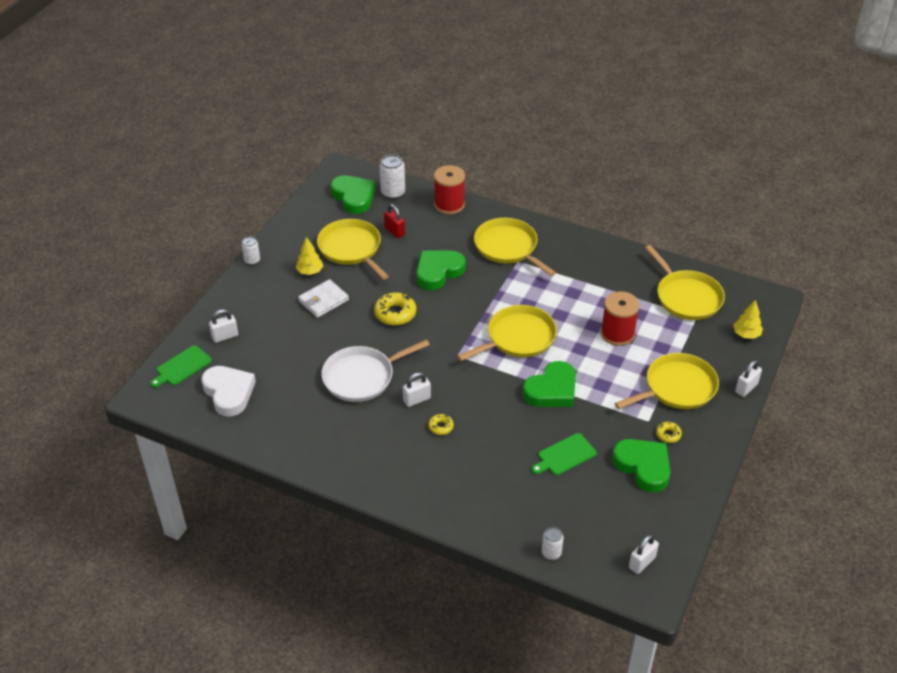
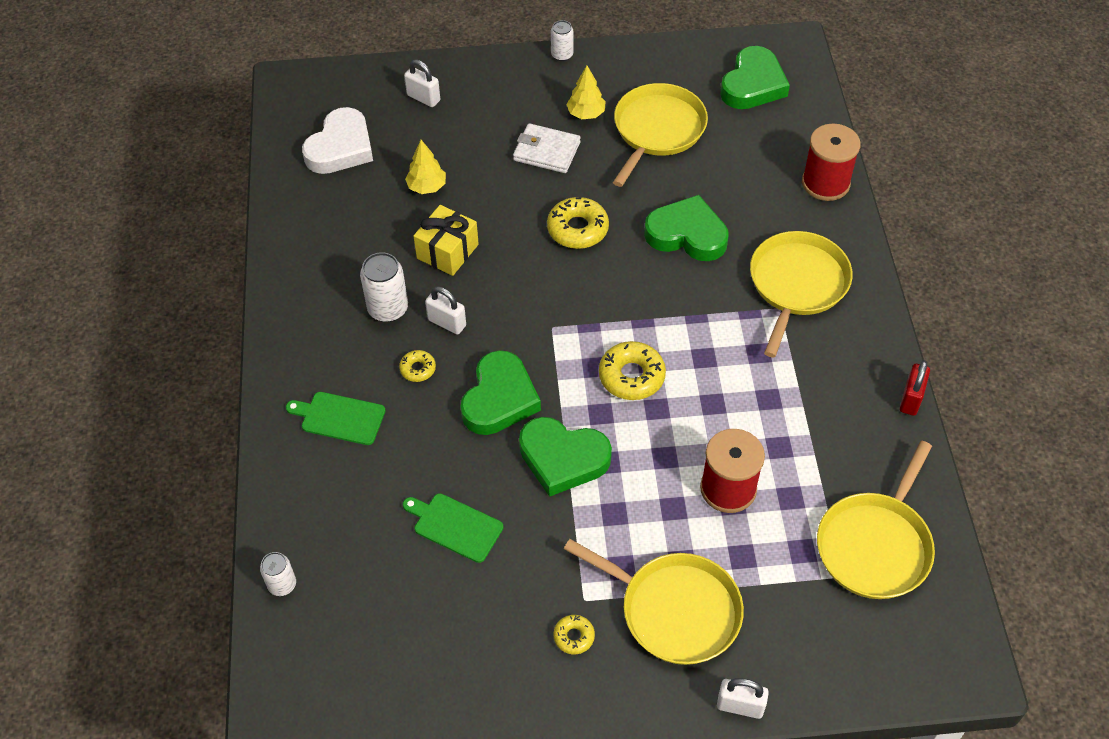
camera: 60 degrees right, 10 degrees up
(182, 367) = (352, 89): green cutting board -> green cutting board (339, 418)
(362, 377) = (447, 251): white pan -> yellow gift
(393, 193) = (796, 116): white can -> white can (388, 309)
(394, 231) = (724, 154): red padlock -> red padlock (911, 399)
(518, 338) = (631, 376): yellow pan -> yellow donut
(642, 563) = (322, 700): white padlock -> none
(643, 466) = (493, 630): green heart -> green heart (499, 398)
(746, 334) = (858, 661): yellow tree -> yellow tree (427, 187)

